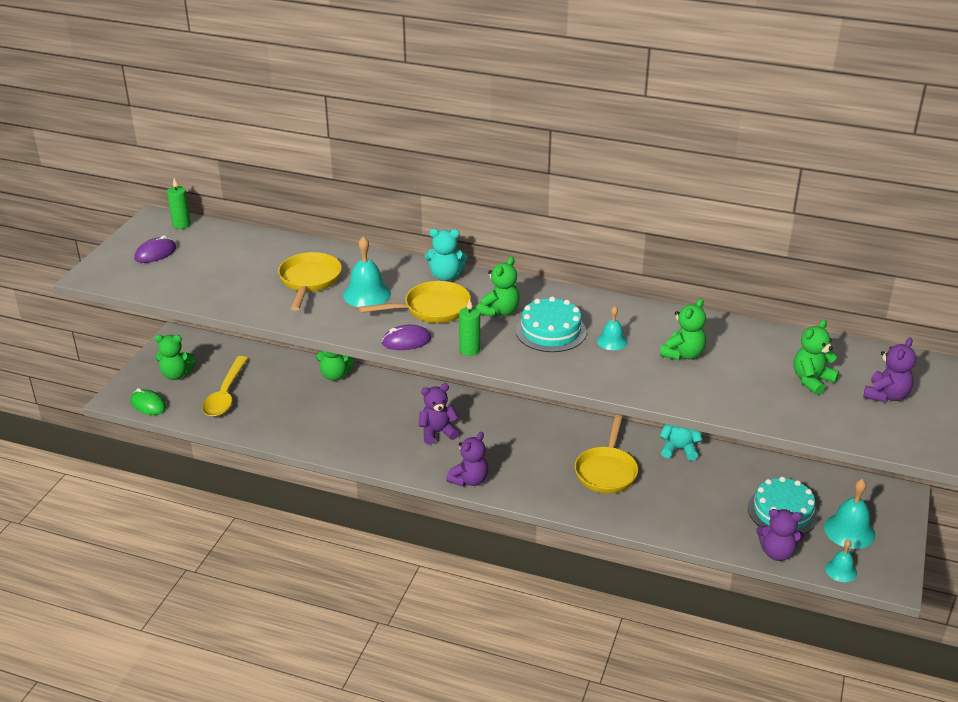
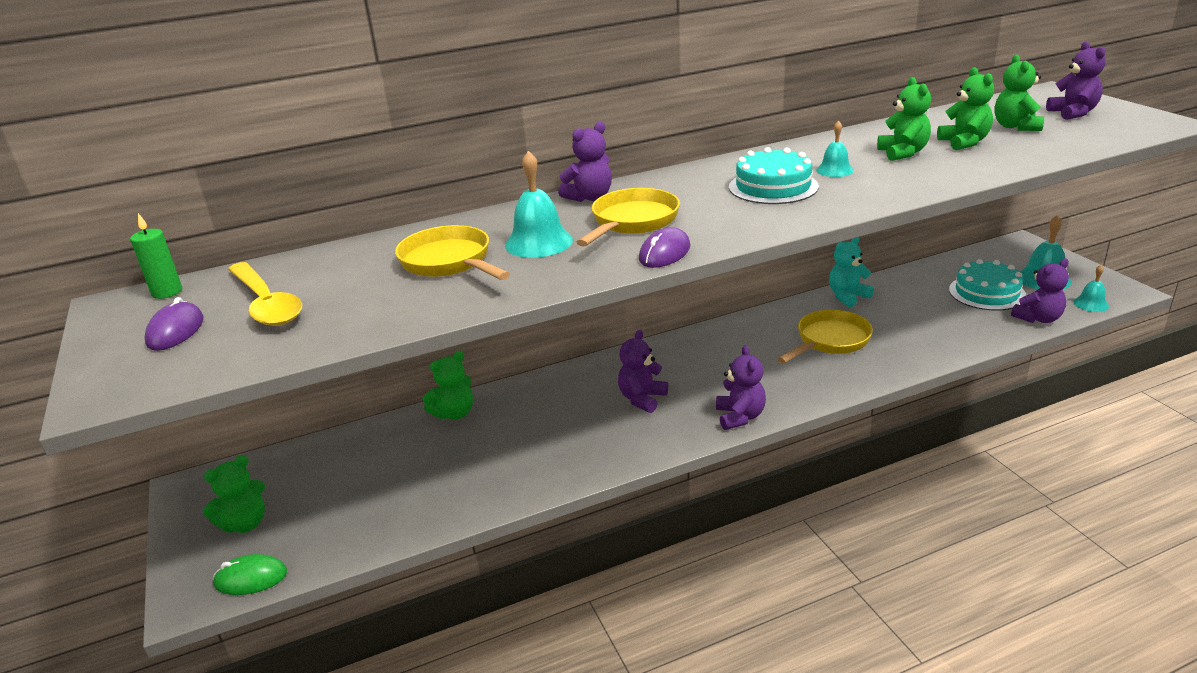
camera: 40 degrees left, 5 degrees down
(225, 395) = (348, 505): yellow spoon -> yellow spoon (266, 304)
(445, 276) = (589, 197): turquoise teddy bear -> purple teddy bear
(469, 350) = (739, 230): green candle -> none
(499, 311) = (698, 196): green teddy bear -> green teddy bear (964, 142)
(606, 471) = (830, 341): yellow pan -> yellow pan turned 105 degrees counterclockwise

